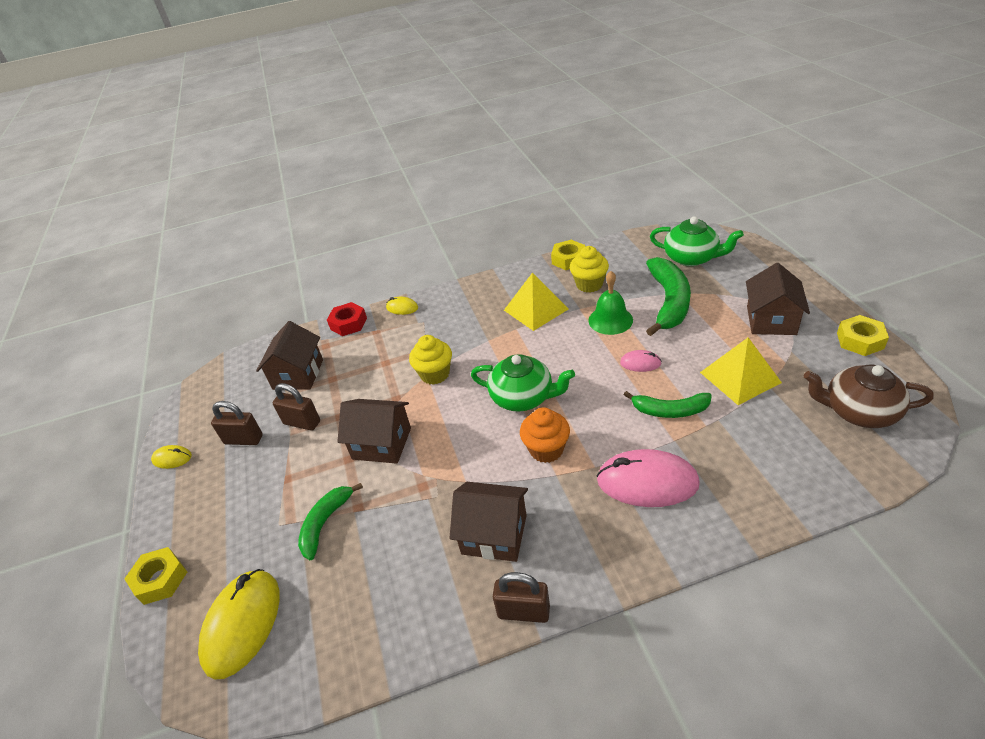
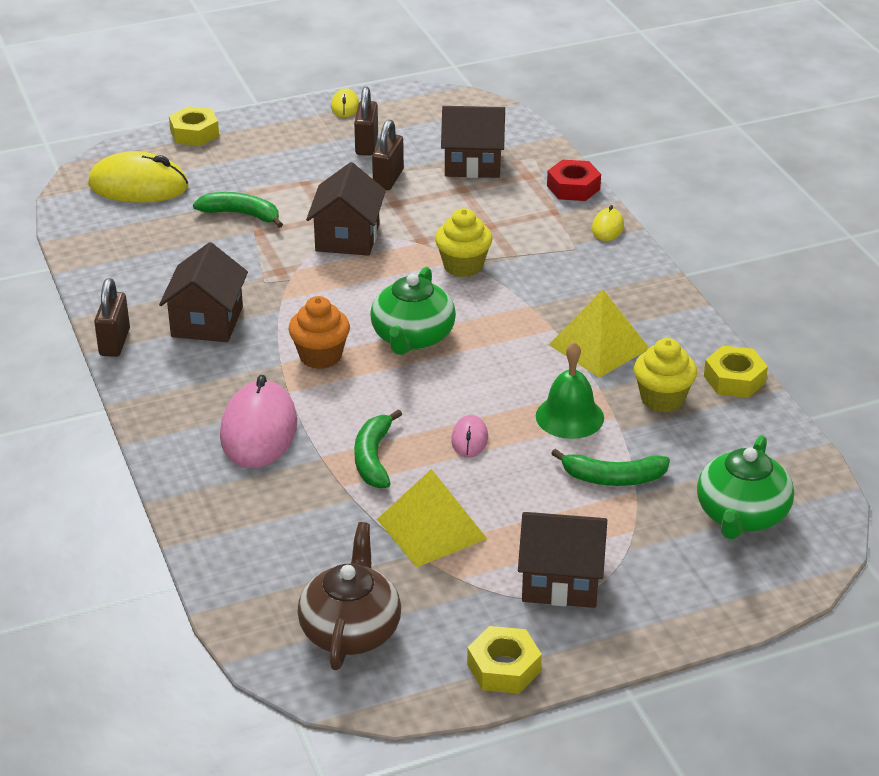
camera: 80 degrees right, 5 degrees down
(669, 302) = (613, 478): green banana -> green banana, size x0.61

